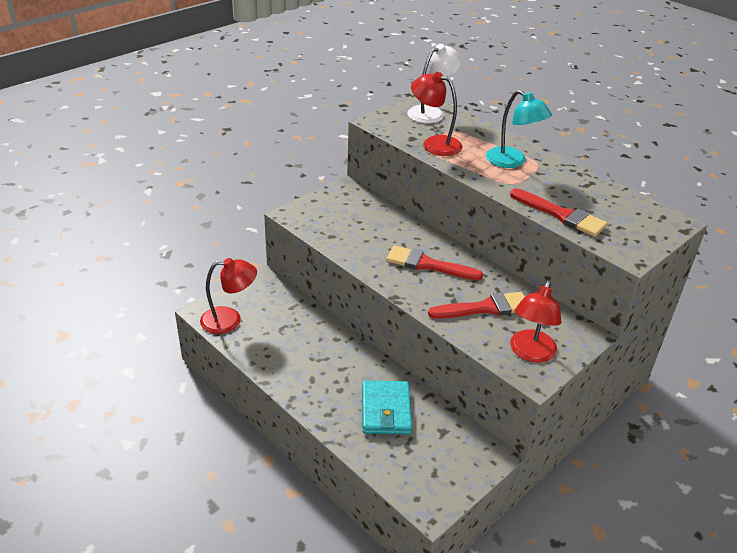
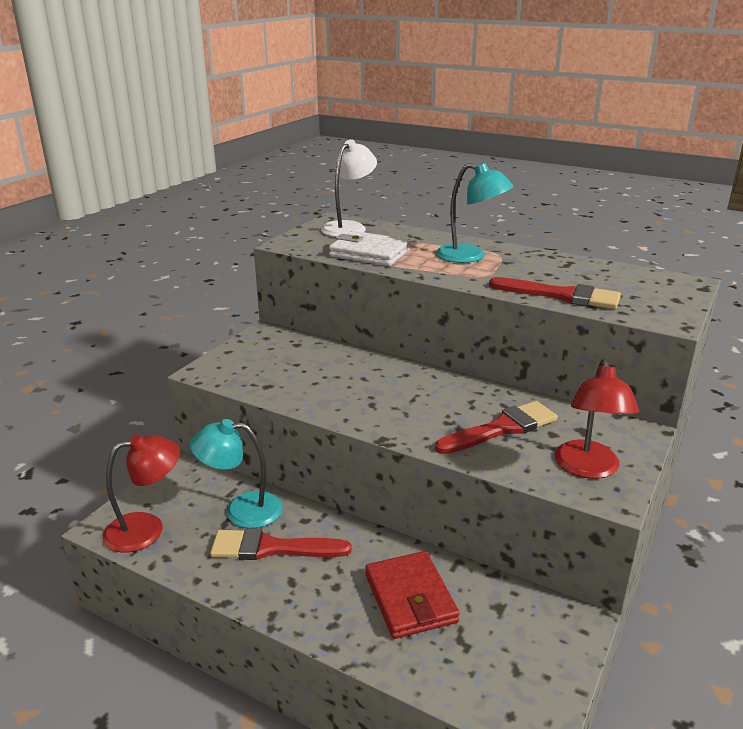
camera: 15 degrees left, 10 degrees down
(296, 321) = (241, 510): none -> turquoise lamp
(386, 410) = (410, 598): turquoise wallet -> red wallet
(428, 265) = (405, 394): red brush -> red brush (272, 548)
(434, 144) = (370, 253): red lamp -> white wallet

